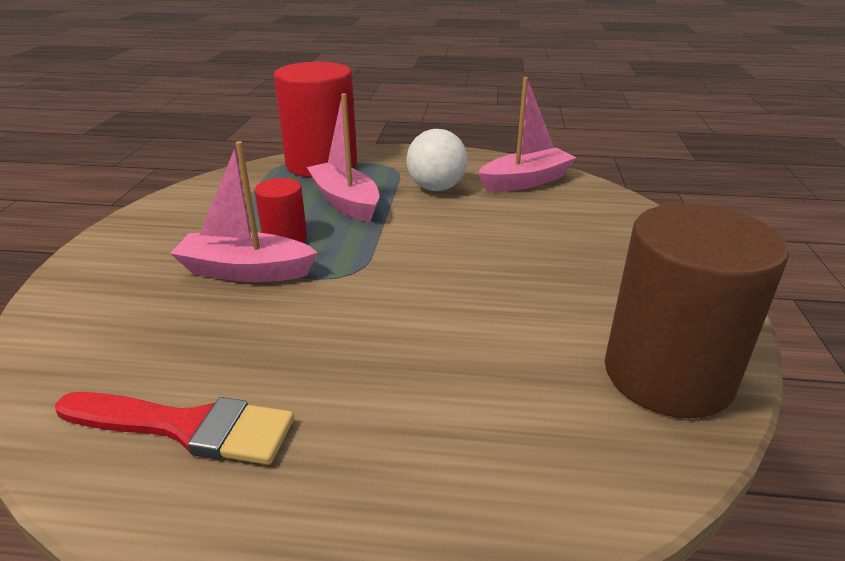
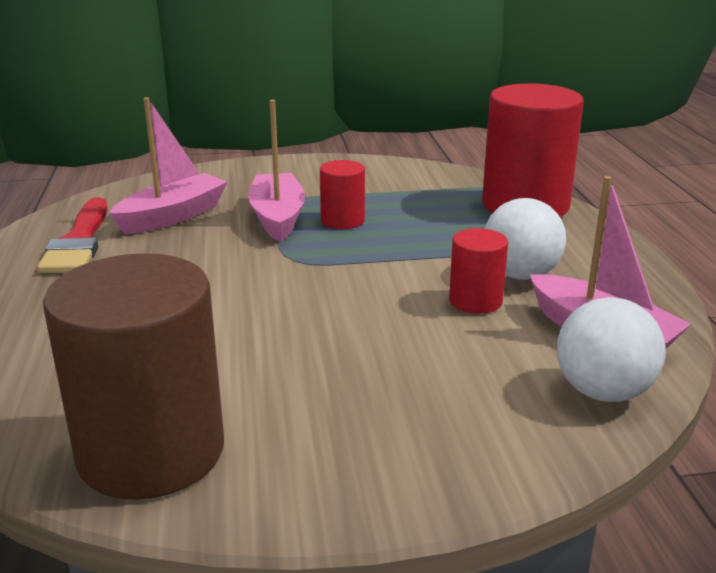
camera: 75 degrees right, 5 degrees down
(345, 202) = (439, 232): pink boat -> pink boat (173, 216)
(468, 209) = (475, 301): none -> red cylinder
(591, 195) = (603, 392): none -> white ball

